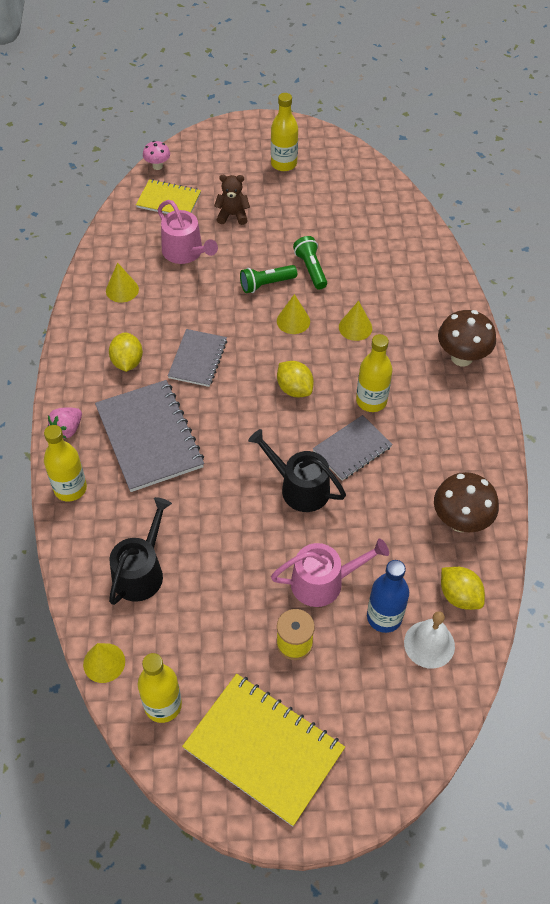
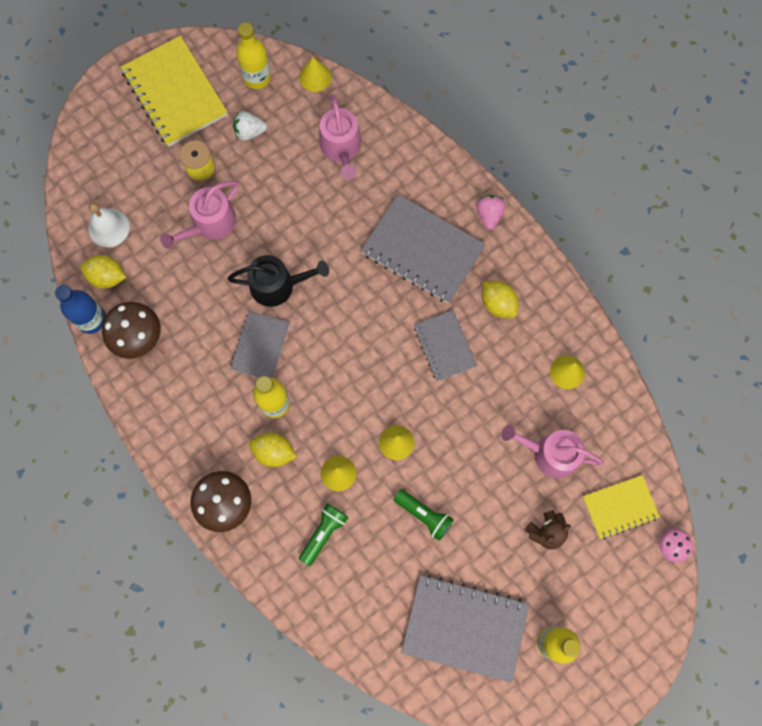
camera: 145 degrees right, 20 degrees up
(70, 488) = (443, 172): yellow bottle -> none
(141, 571) = (341, 148): black watering can -> pink watering can
(216, 649) = (249, 132): none -> white strawberry
(264, 749) = (175, 93): yellow notebook -> yellow notebook turned 60 degrees clockwise
(266, 284) = (450, 467): green flashlight -> green flashlight (323, 533)
(294, 389) = (344, 372): yellow lemon -> yellow lemon (274, 452)
(336, 200) = (464, 627): none -> grey notebook
(384, 617) = (151, 226): blue bottle -> blue bottle (91, 319)

